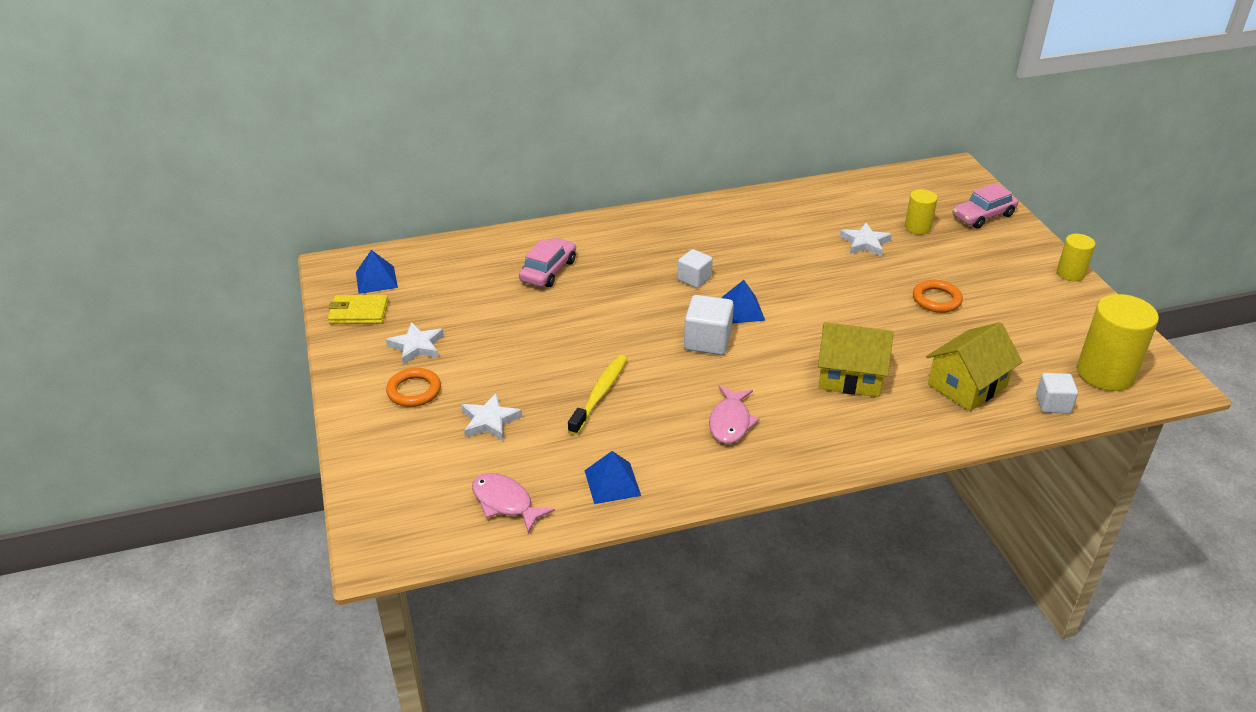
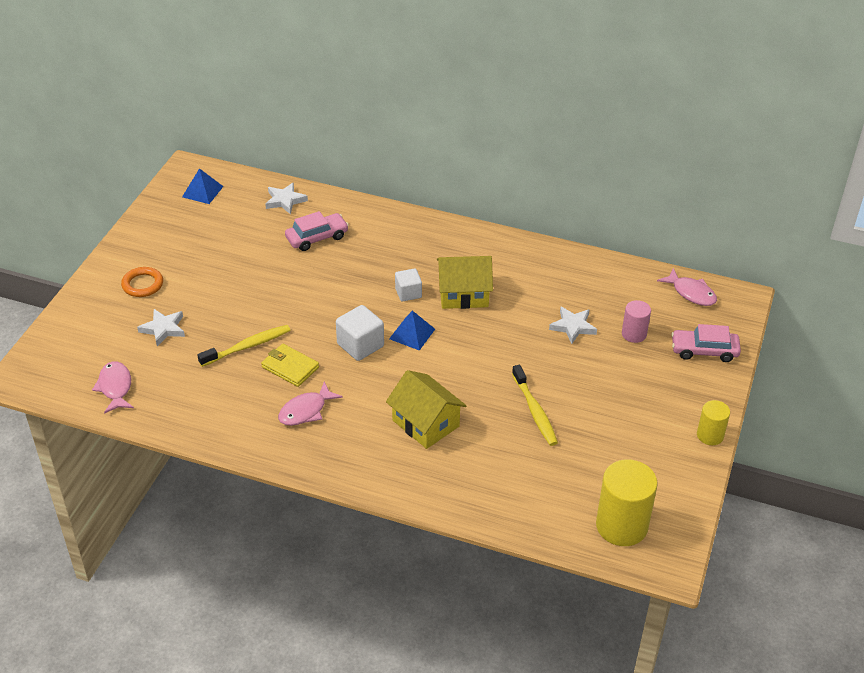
camera: 35 degrees right, 5 degrees up
(358, 312) = (167, 211): yellow wallet -> yellow wallet (290, 367)
(416, 346) = (176, 254): white star -> white star (285, 200)
(612, 483) = (188, 410): blue pyramid -> none
(917, 227) = (634, 334): yellow cylinder -> pink cylinder
(918, 180) = (691, 293): none -> pink fish
(923, 321) = (534, 411): none -> yellow toothbrush
(936, 299) = (568, 400): orange ring -> none
(967, 385) = (501, 475): yellow house -> yellow house (463, 294)
(1053, 404) = (546, 524): white cube -> none

